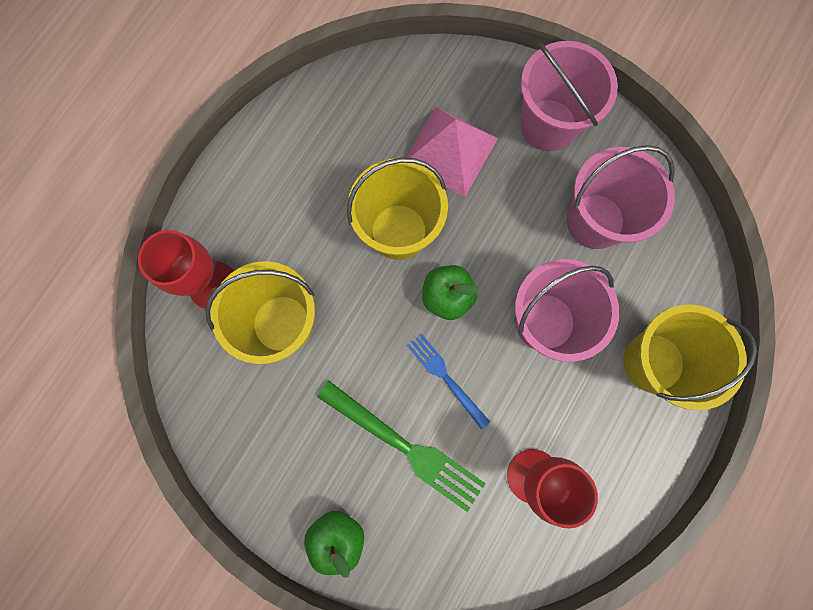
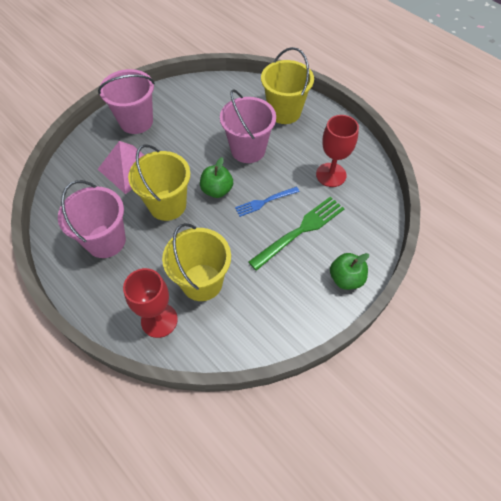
camera: 75 degrees left, 20 degrees down
(595, 221) = (200, 116): pink bucket -> pink bucket (106, 241)

